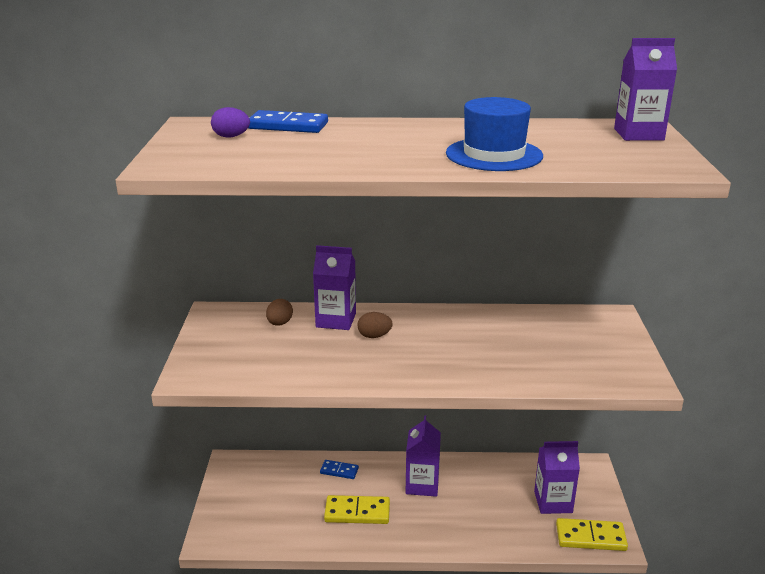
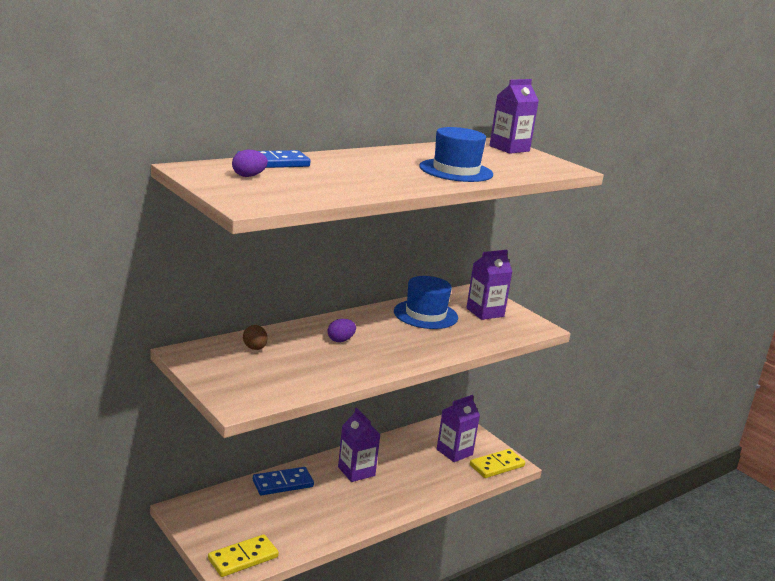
camera: 40 degrees left, 5 degrees down
(336, 320) = (296, 336): purple carton -> purple carton (485, 312)
(339, 471) = (283, 483): blue domino -> blue domino, size x1.67
(357, 512) = (328, 507): yellow domino -> yellow domino (243, 558)
(374, 336) = (340, 340): brown egg -> purple egg
(509, 329) = (425, 314): none -> blue hat

